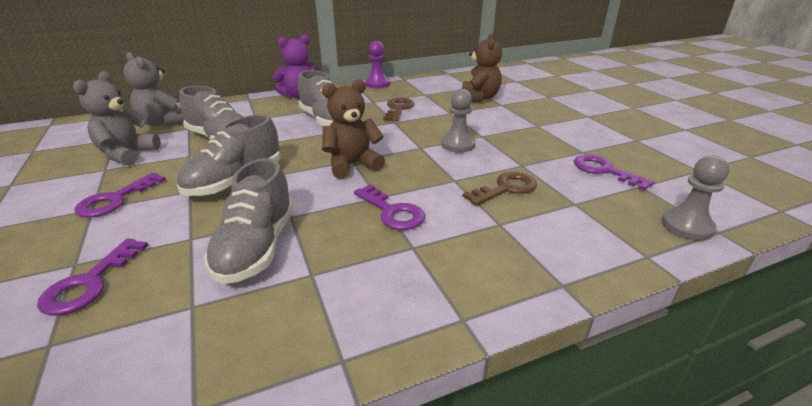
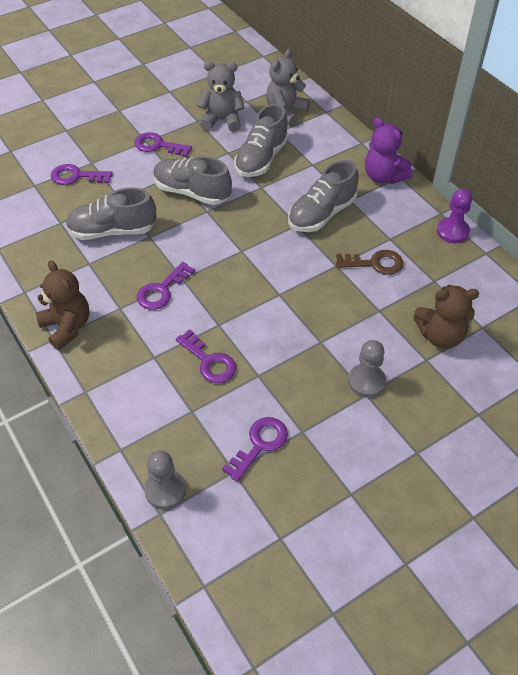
camera: 80 degrees right, 20 degrees up
(352, 165) = (232, 252): brown teddy bear -> brown teddy bear (67, 327)
(458, 145) = (292, 322): grey pawn -> grey pawn (366, 381)
(506, 189) = (209, 361): brown key -> purple key

